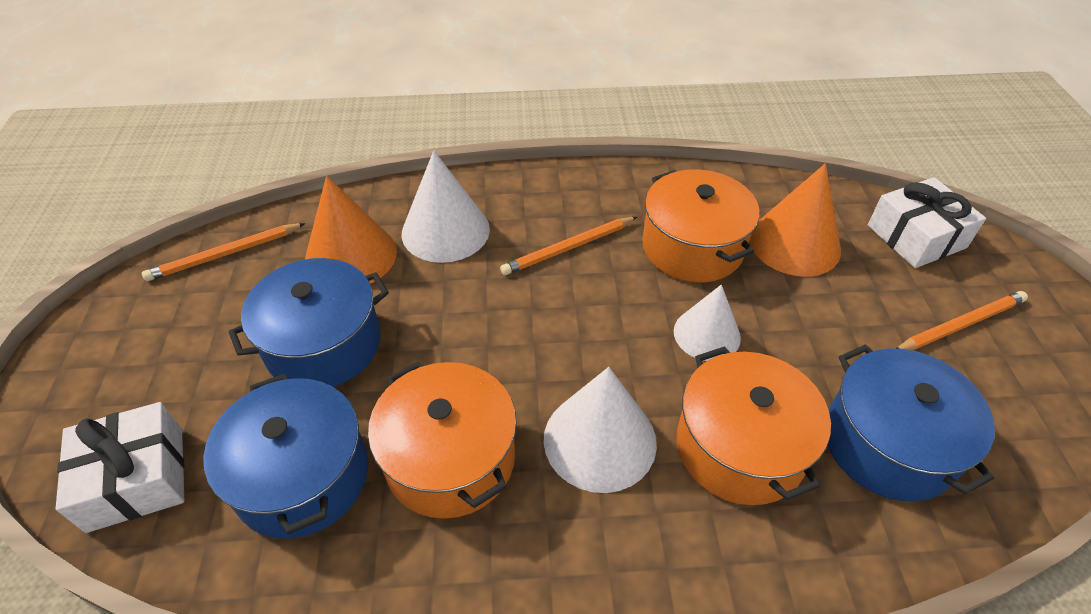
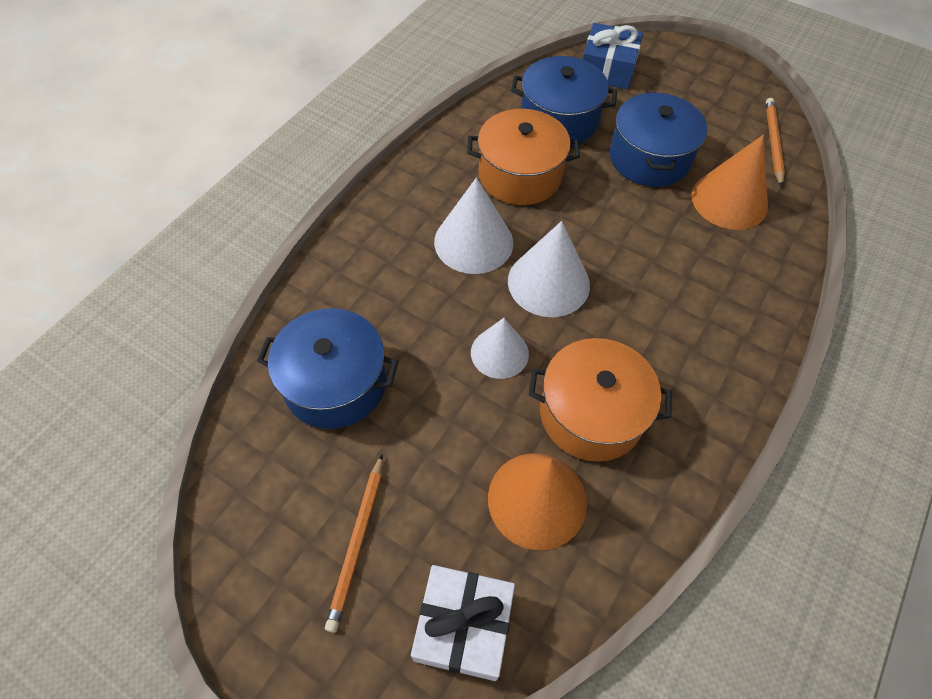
camera: 125 degrees right, 10 degrees up
(136, 478) = (607, 69): white gift -> blue gift
(445, 230) = (724, 263): white cone -> white cone (548, 282)
(568, 248) = (650, 327): orange pencil -> none
(739, 447) = (408, 303): orange pot -> none

